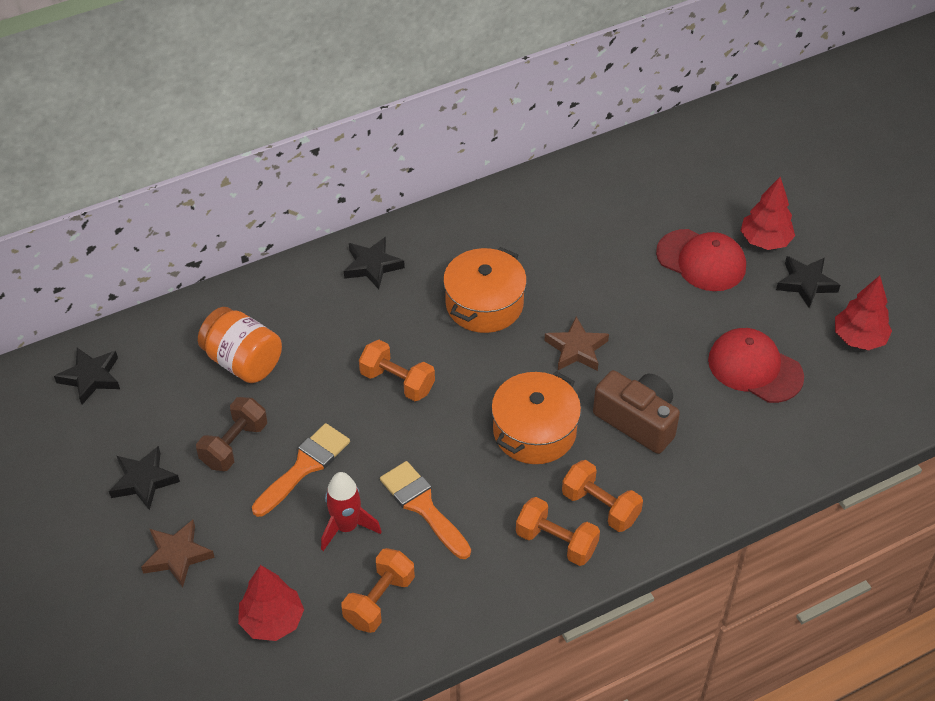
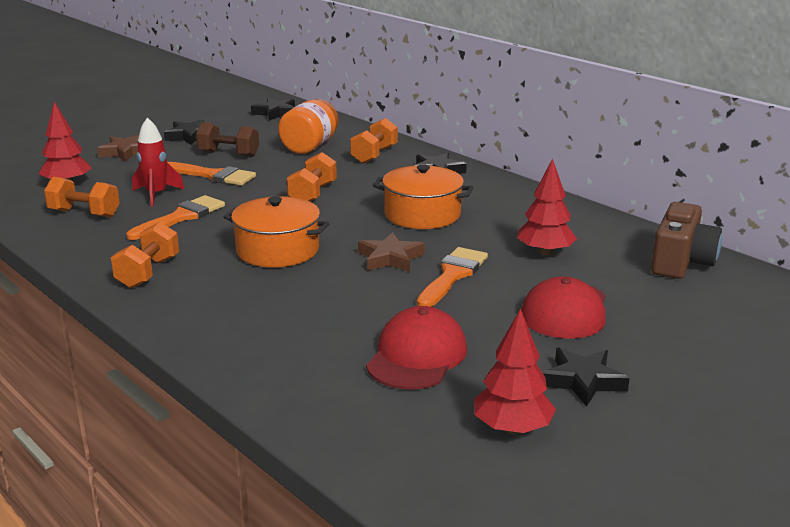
camera: 75 degrees right, 25 degrees down
(600, 506) = (193, 288): orange dumbbell -> orange dumbbell (374, 155)
(623, 313) = (452, 275): none -> orange brush
(637, 421) = (308, 296): brown camera -> brown camera (681, 262)
(765, 241) = (633, 347): red tree -> red tree (545, 252)

